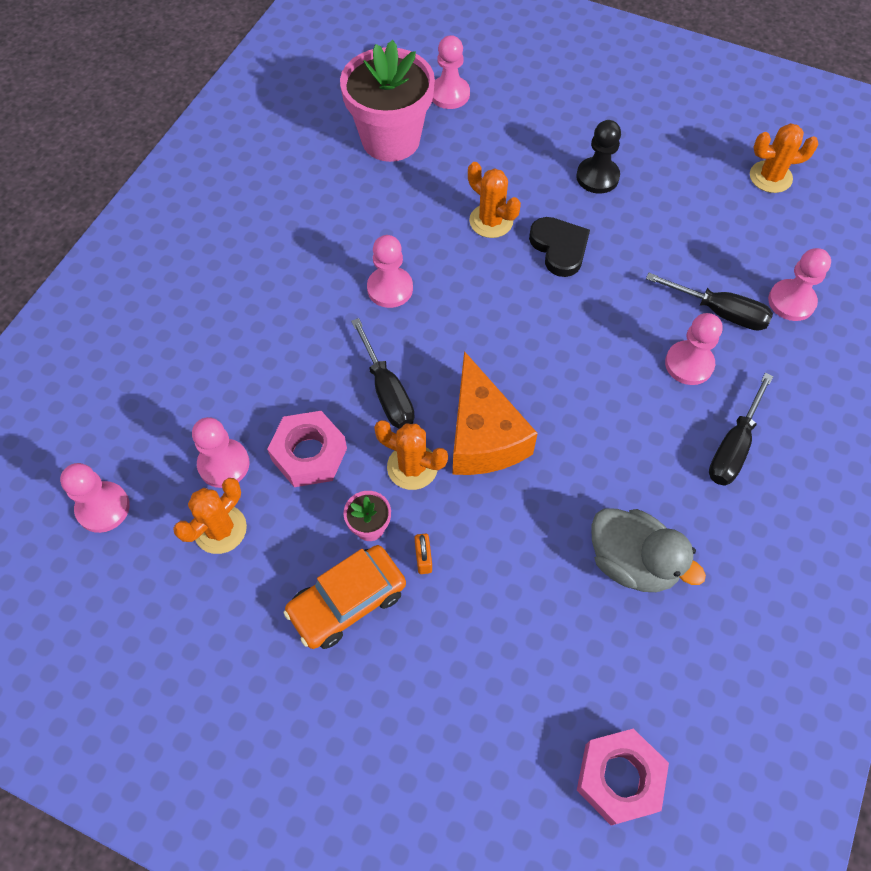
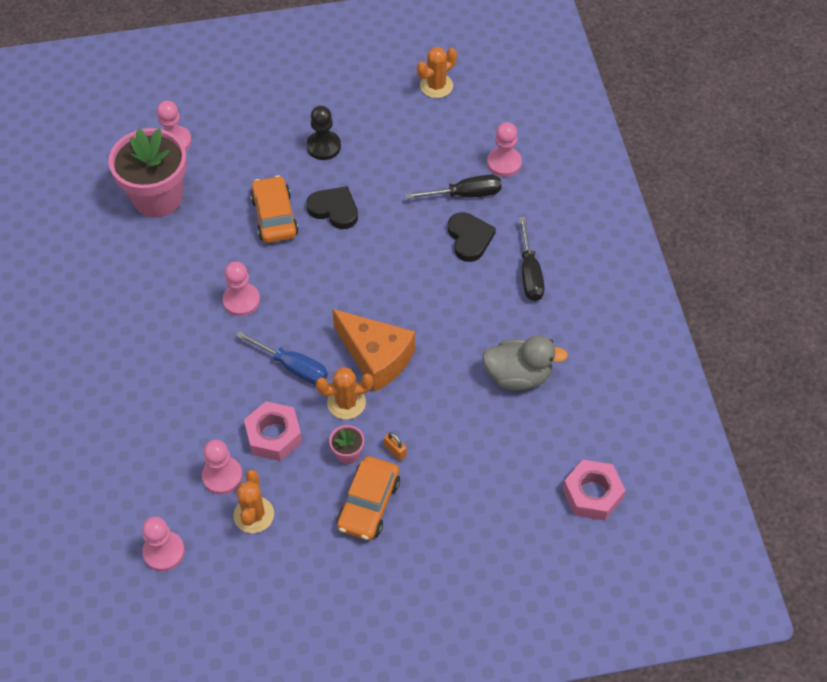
camera: 35 degrees left, 5 degrees down
(387, 392) = (293, 367): black screwdriver -> blue screwdriver
(491, 221) = (274, 216): orange cactus -> orange car
(689, 364) = (469, 238): pink pawn -> black heart

